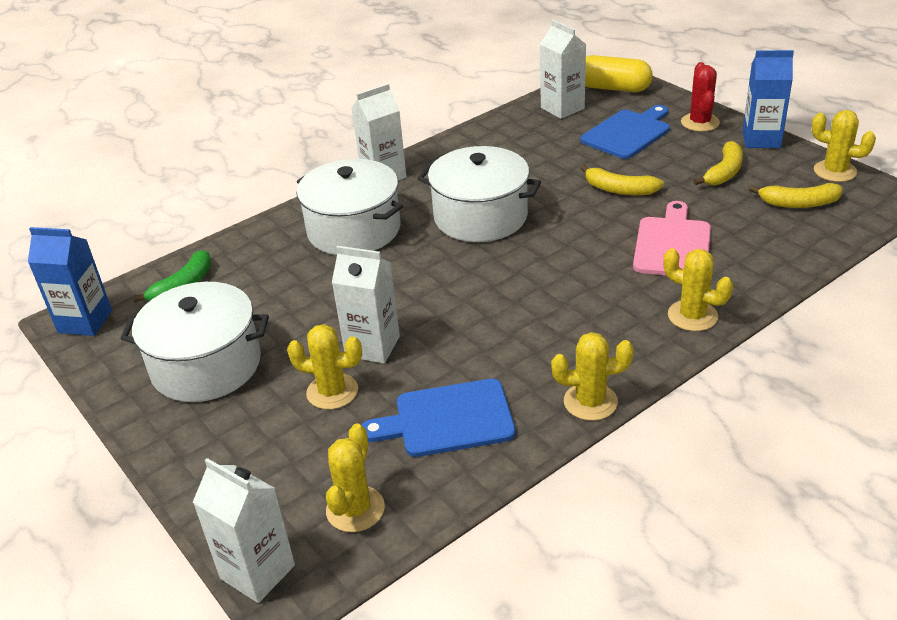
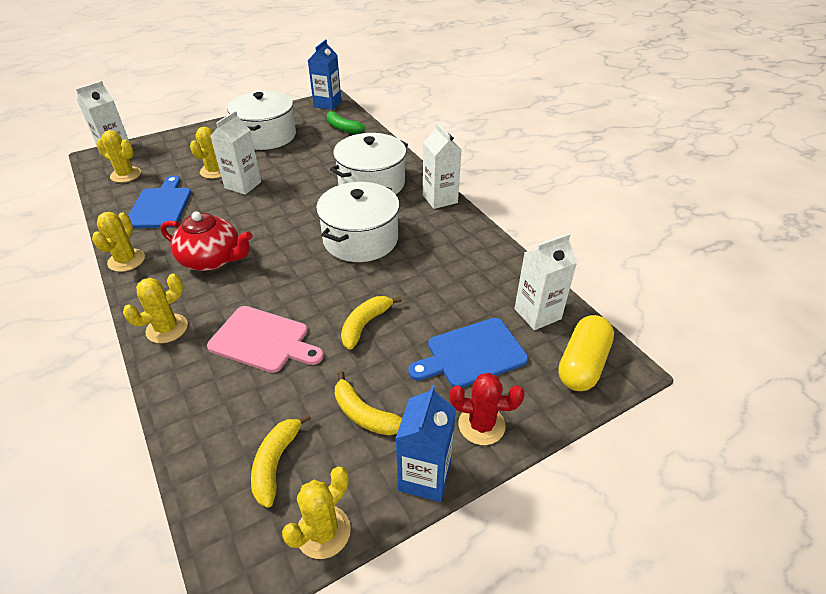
camera: 95 degrees right, 5 degrees up
(559, 320) = (212, 259): none -> red teapot
(628, 133) = (472, 354): blue cutting board -> blue cutting board turned 105 degrees clockwise

